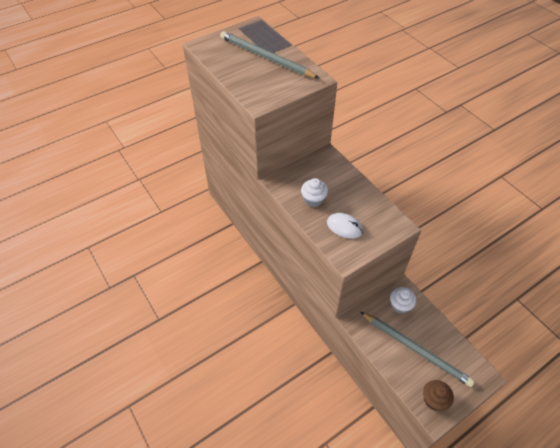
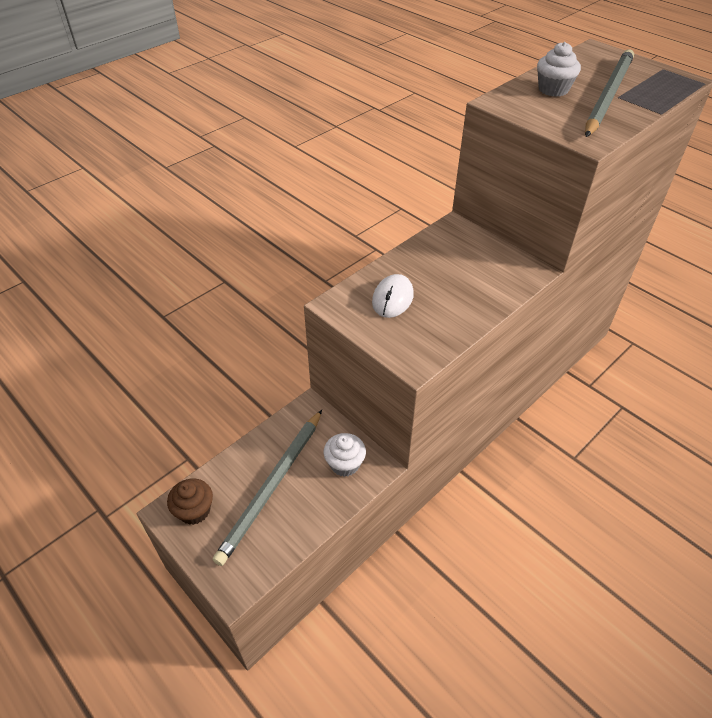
camera: 80 degrees right, 5 degrees down
(313, 200) = (433, 264): white cupcake -> white cupcake (553, 89)

